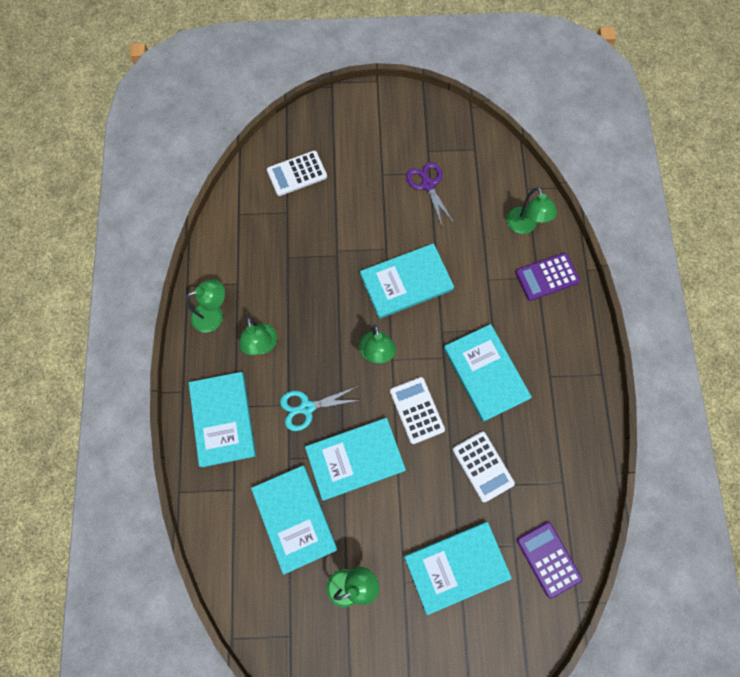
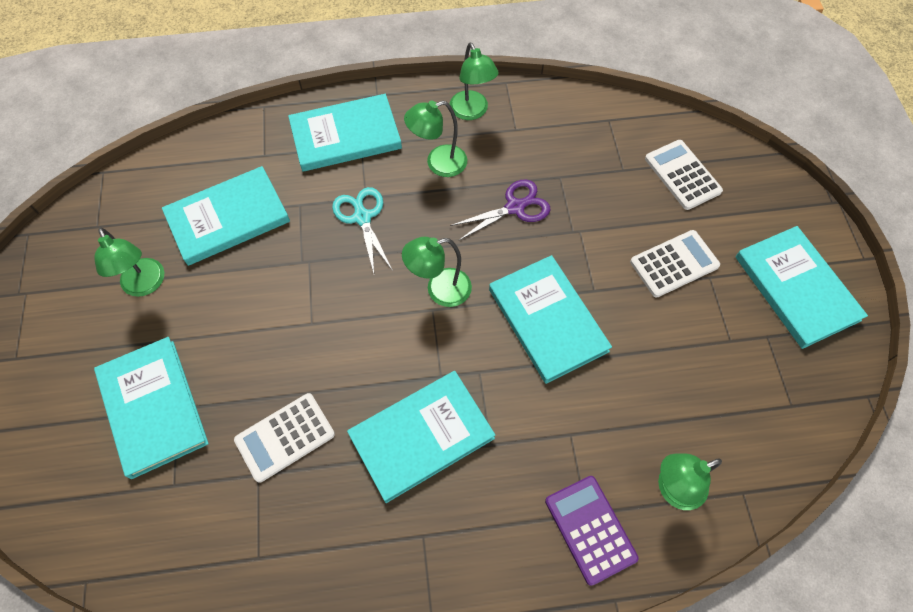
camera: 85 degrees right, 10 degrees down
(355, 459) = (297, 276): turquoise book -> turquoise book (796, 288)
(416, 410) = (363, 345): white calculator -> white calculator (674, 264)
(428, 185) = (709, 340): purple scissors -> purple scissors (515, 207)
(548, 559) = (149, 536): purple calculator -> none

